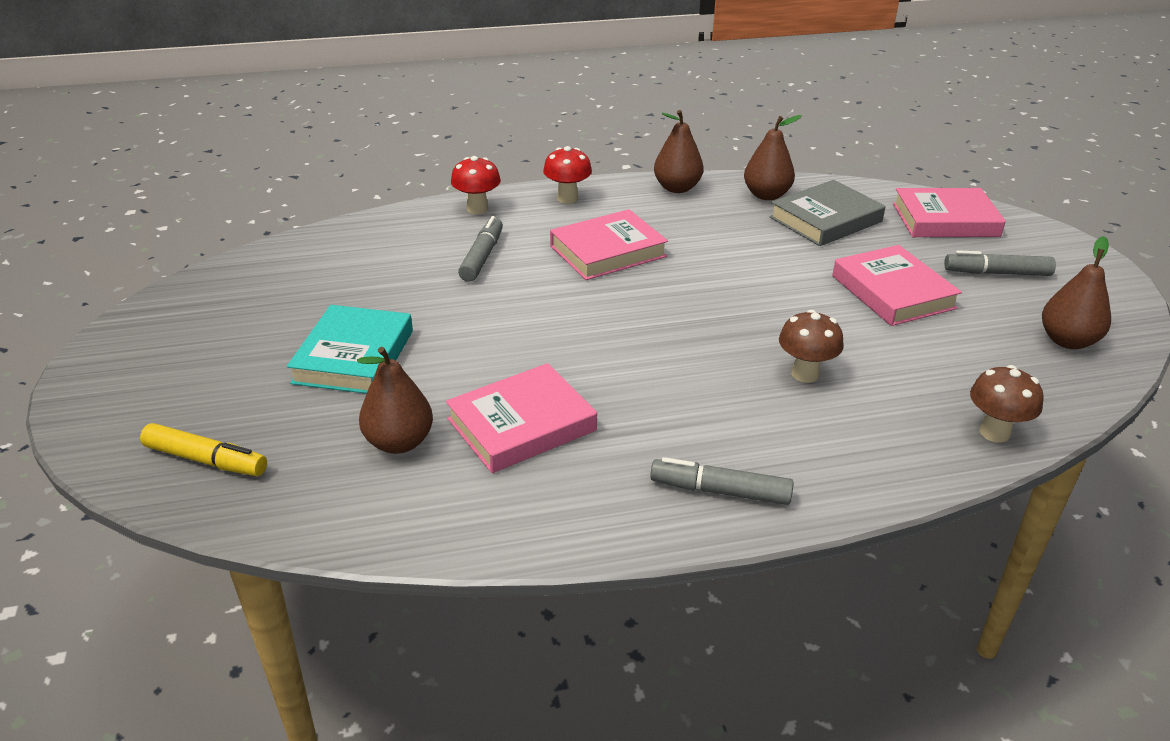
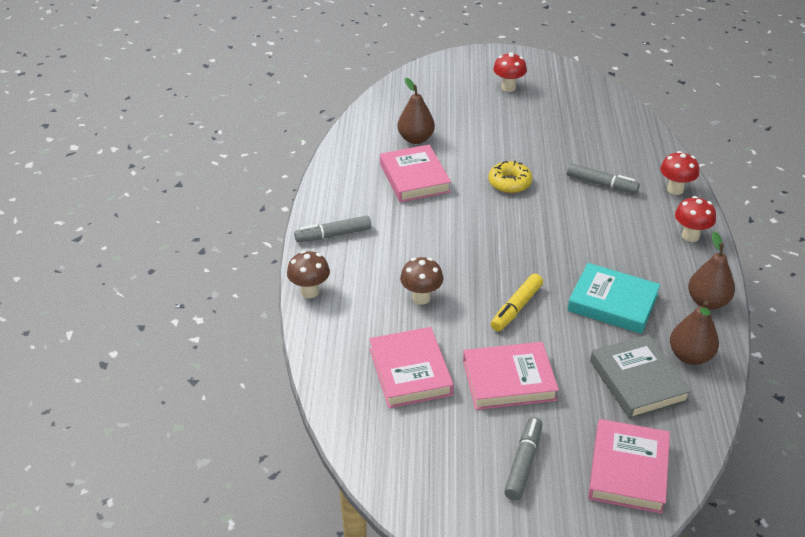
camera: 105 degrees right, 5 degrees up
(206, 460) = (425, 87): yellow marker -> yellow marker (516, 308)
(214, 358) = (508, 87): none -> red mushroom
(354, 356) = (496, 129): turquoise book -> turquoise book (612, 303)
(504, 329) = (509, 183): none -> yellow donut
(608, 251) = (600, 242): pink book -> pink book (410, 372)
(720, 491) = (333, 235): grey marker -> grey marker turned 135 degrees counterclockwise
(994, 432) = (331, 365): brown mushroom -> brown mushroom (310, 291)
(1067, 341) = (413, 459): brown pear -> none

